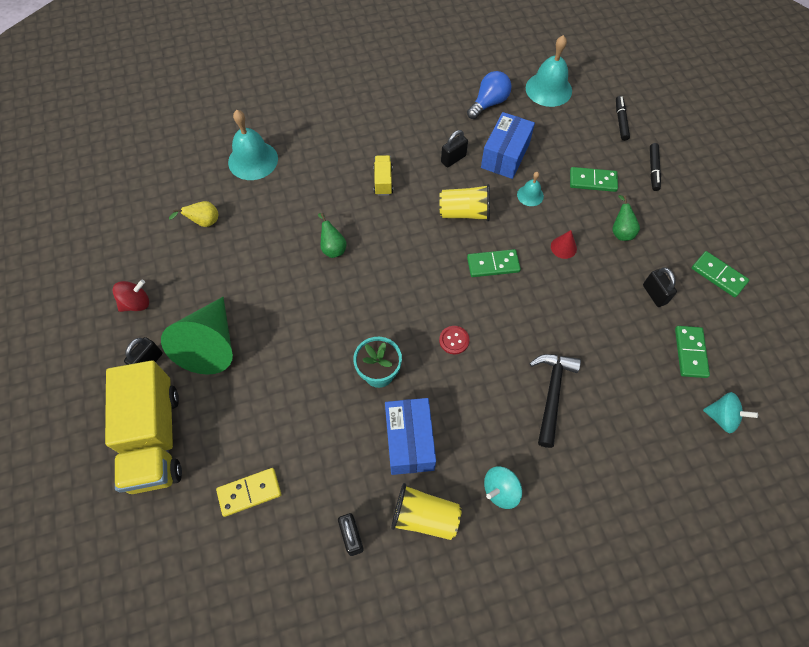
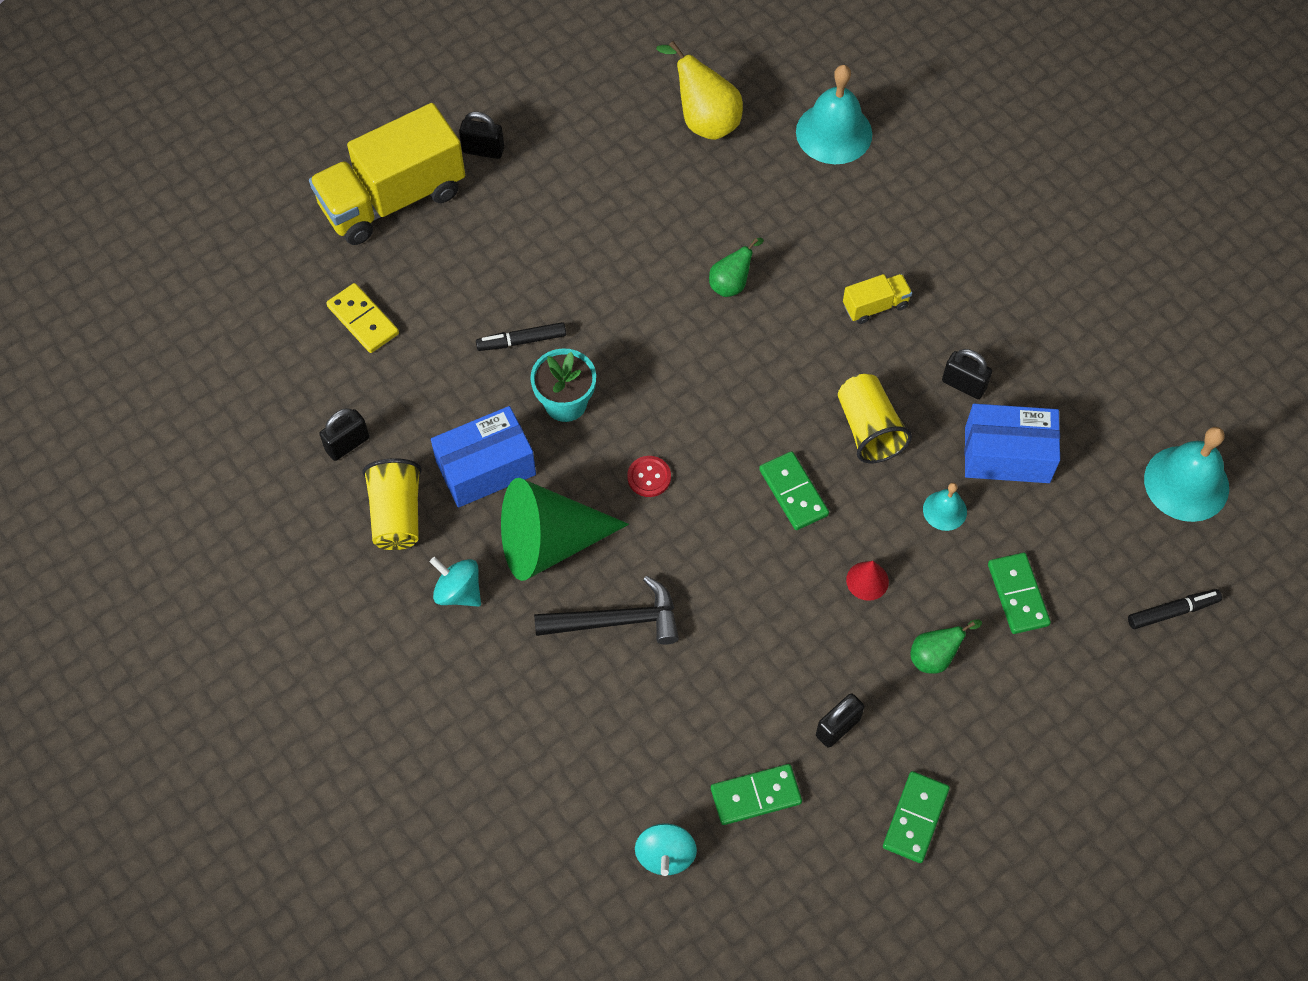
camera: 70 degrees right, 0 degrees up
(136, 303) = (555, 102): red spinning top -> none
(204, 222) = (704, 120): yellow pear -> yellow pear, size x1.66
(210, 345) = (531, 203): green cone -> green cone (549, 542)
(489, 103) = (1105, 402): blue light bulb -> none
(653, 170) = (1088, 683): black marker -> black marker (521, 341)

